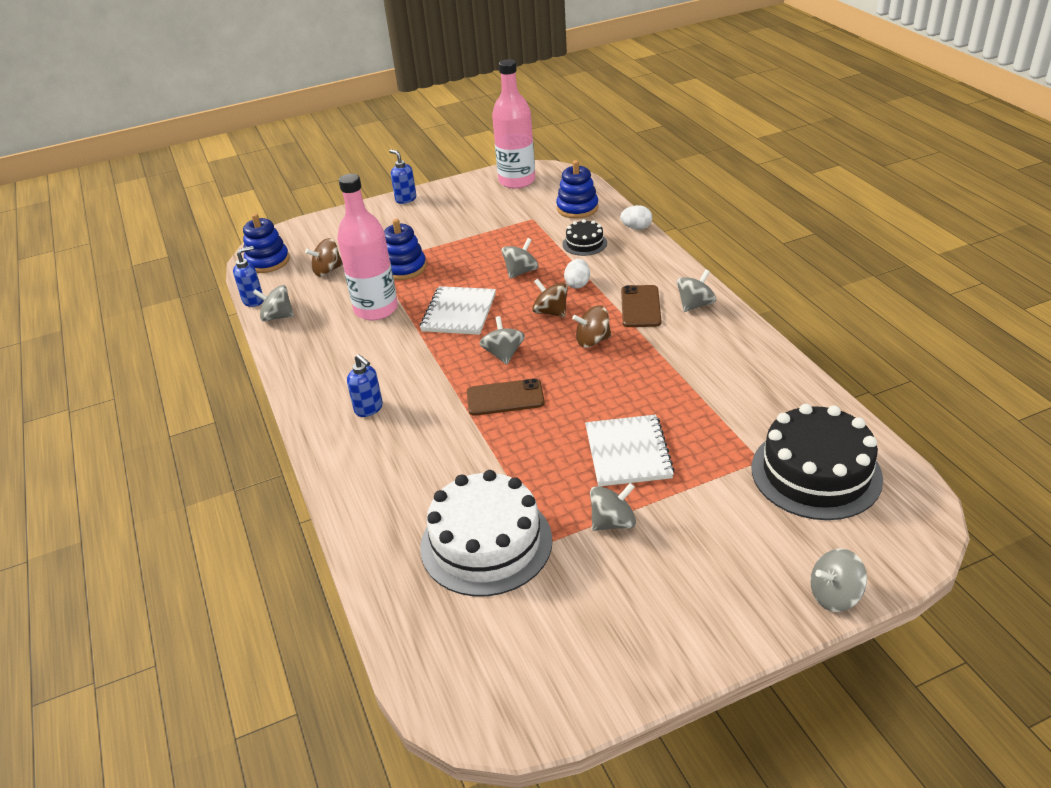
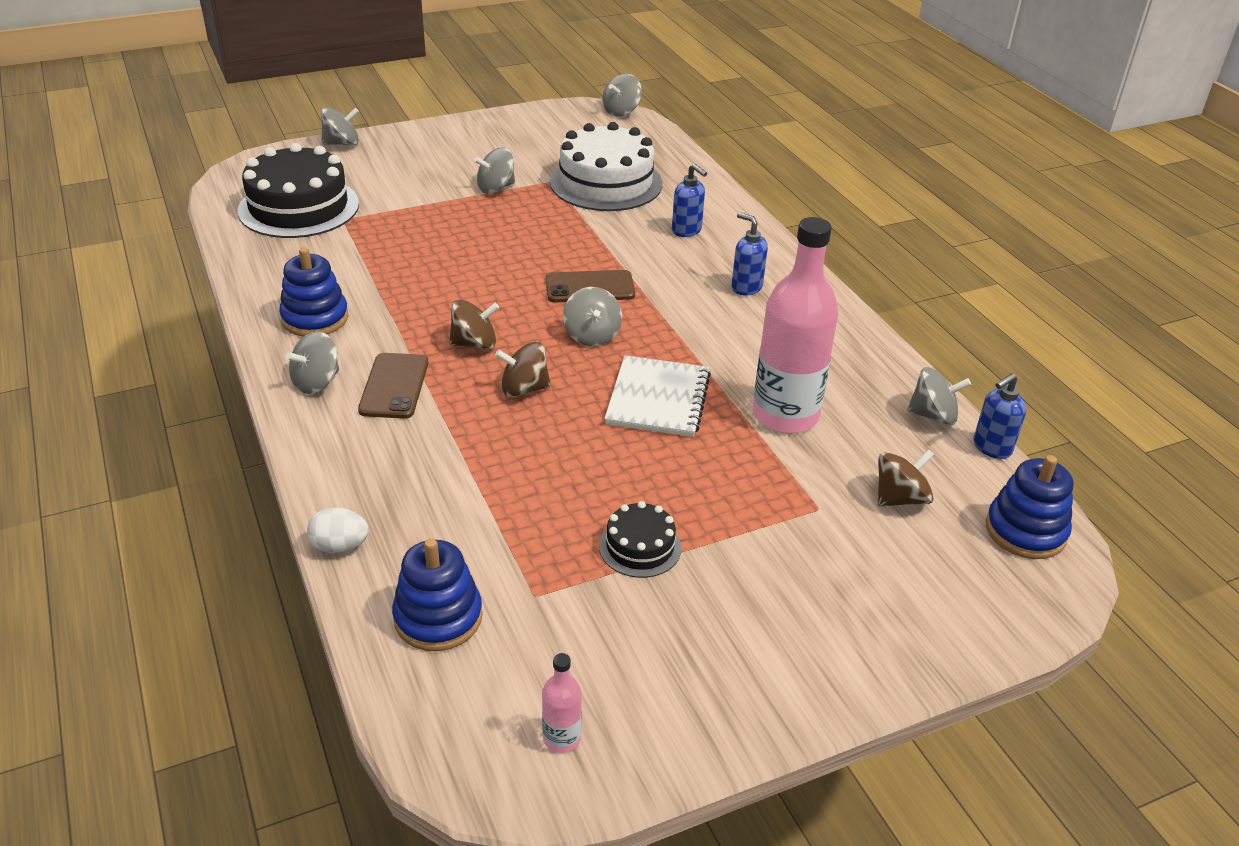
camera: 175 degrees right, 0 degrees up
(404, 268) = (765, 491): blue stacking toy -> blue stacking toy (315, 318)
(405, 199) = (820, 695): blue soap dispenser -> blue soap dispenser (687, 231)
(517, 181) = (561, 738): pink bottle -> pink bottle, size x0.42
(521, 272) = (564, 464): grey spinning top -> grey spinning top (621, 111)
(551, 312) = (524, 389): brown spinning top -> brown spinning top turned 135 degrees clockwise
(577, 284) = (476, 432): white egg -> none
(584, 243) = (445, 516): black cake -> black cake (640, 547)
(628, 452) = (467, 232): white notebook -> none

